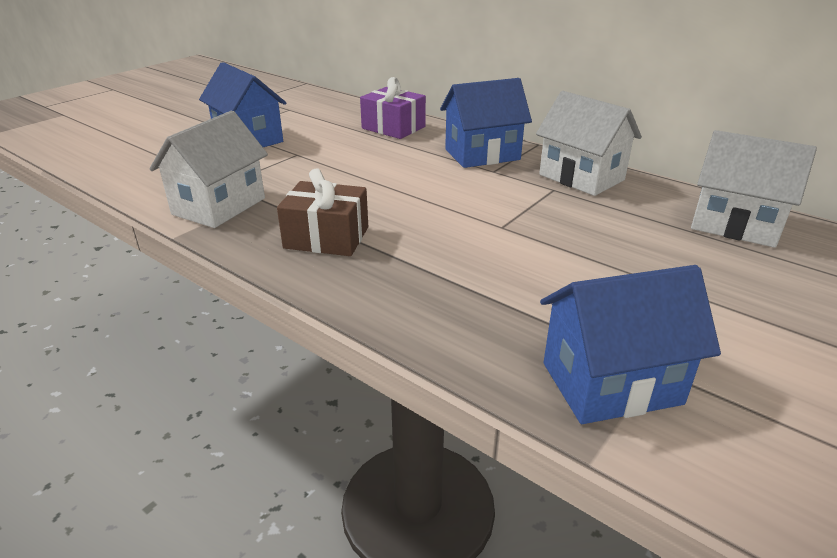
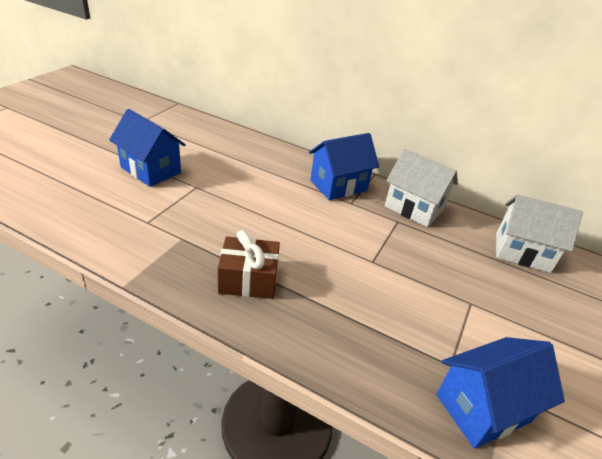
camera: 15 degrees left, 5 degrees up
(219, 206) = (151, 249): white house -> none
(393, 128) = (264, 156): purple gift -> none

